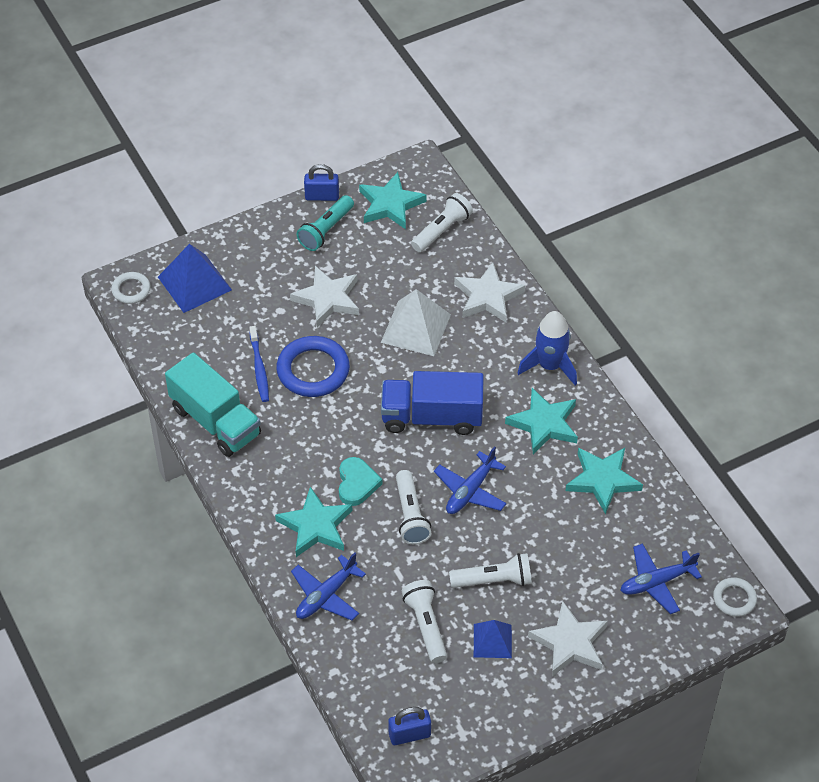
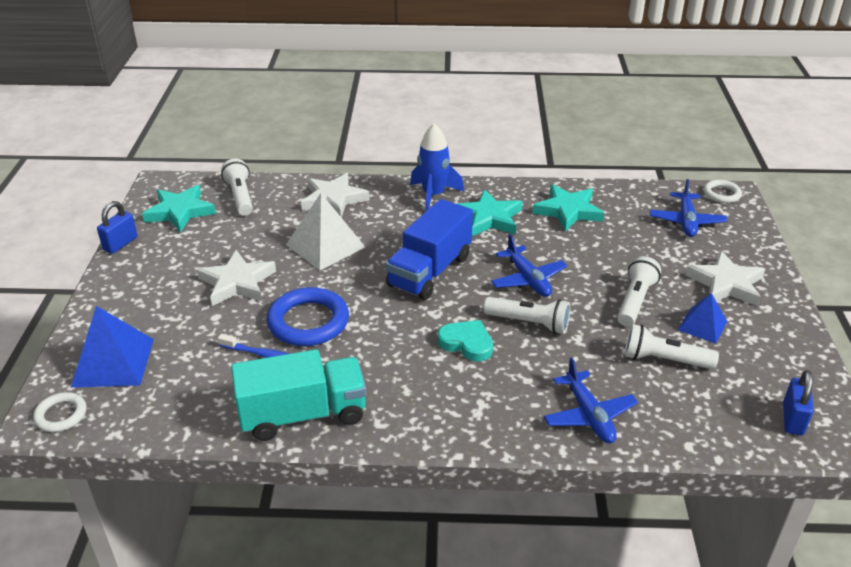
camera: 60 degrees left, 15 degrees down
(315, 526) = (496, 390): turquoise star -> none
(326, 230) = (160, 255): turquoise flashlight -> none

